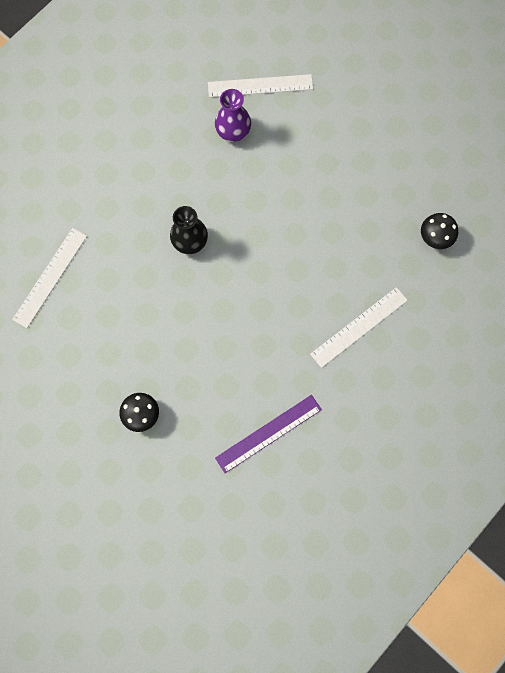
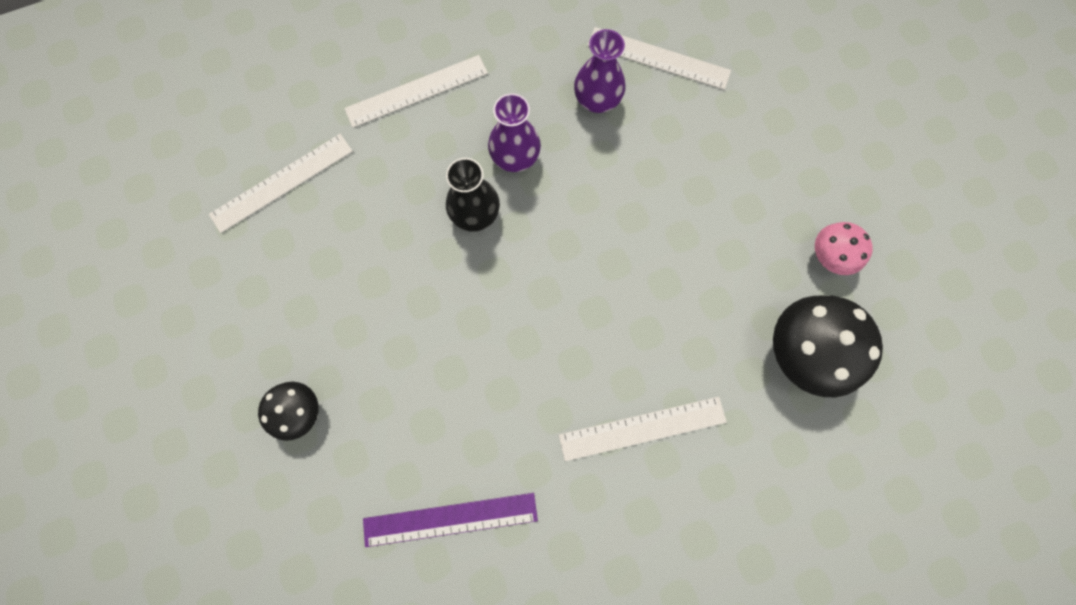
camera: 25 degrees right, 0 degrees up
(109, 176) = (416, 91): none -> white ruler
(197, 193) = (515, 157): none -> purple vase
(426, 171) = (829, 257): none -> pink mushroom
(435, 237) = (803, 353): black mushroom -> black mushroom, size x1.75

